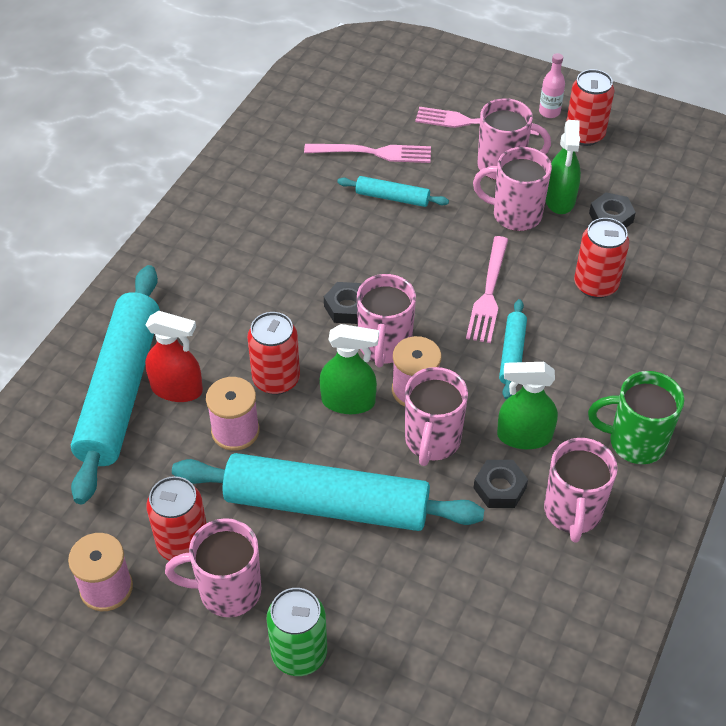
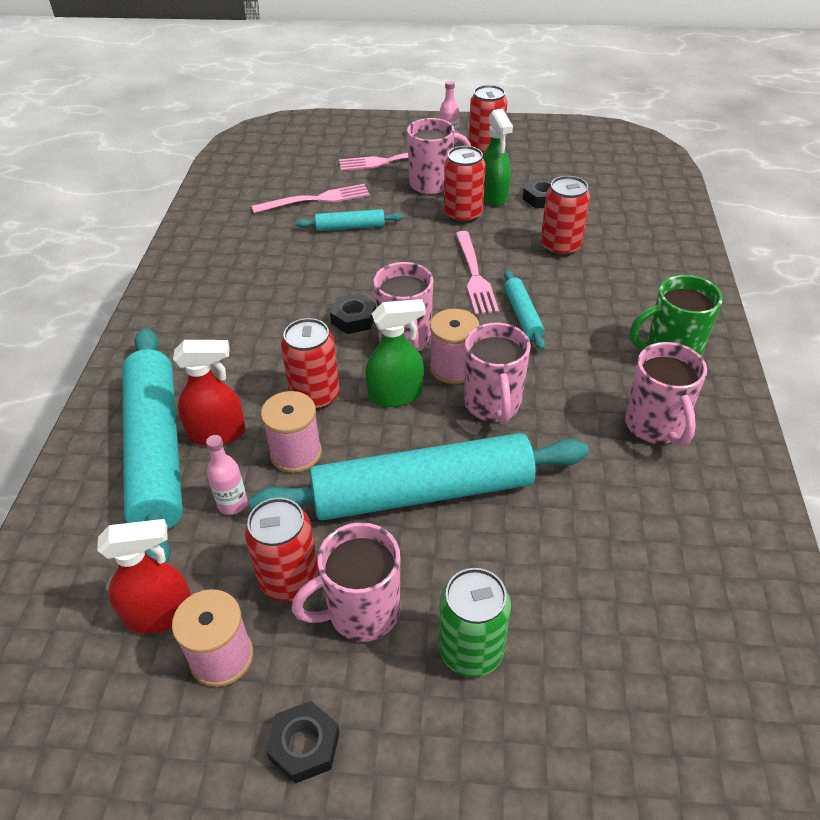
camera: 20 degrees left, 5 degrees down
(73, 536) = (160, 614): none -> red spray bottle
(164, 461) = (232, 504): none -> pink bottle
(499, 488) = (578, 426): black nut -> black nut (304, 745)
(515, 215) = (463, 215): pink mug -> red can
(524, 436) = (573, 376): green spray bottle -> none

